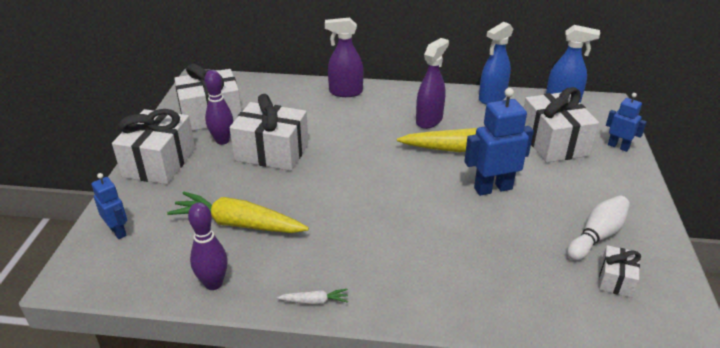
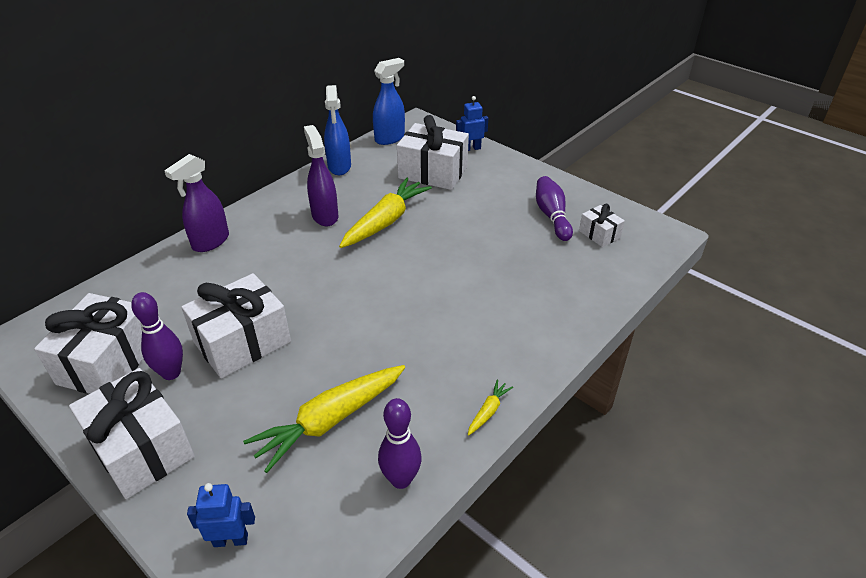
camera: 55 degrees left, 5 degrees up
(314, 301) = (488, 411): white carrot -> yellow carrot
(492, 188) = (452, 233): blue robot -> none
(597, 236) = (552, 216): white bowling pin -> purple bowling pin

